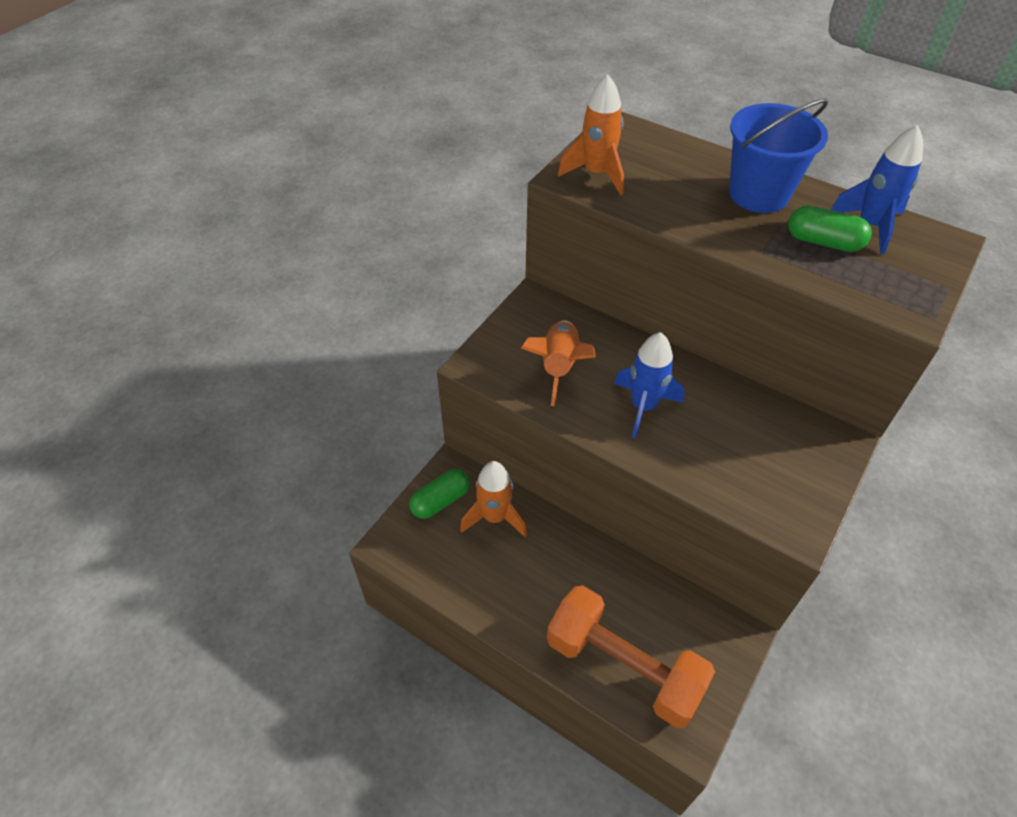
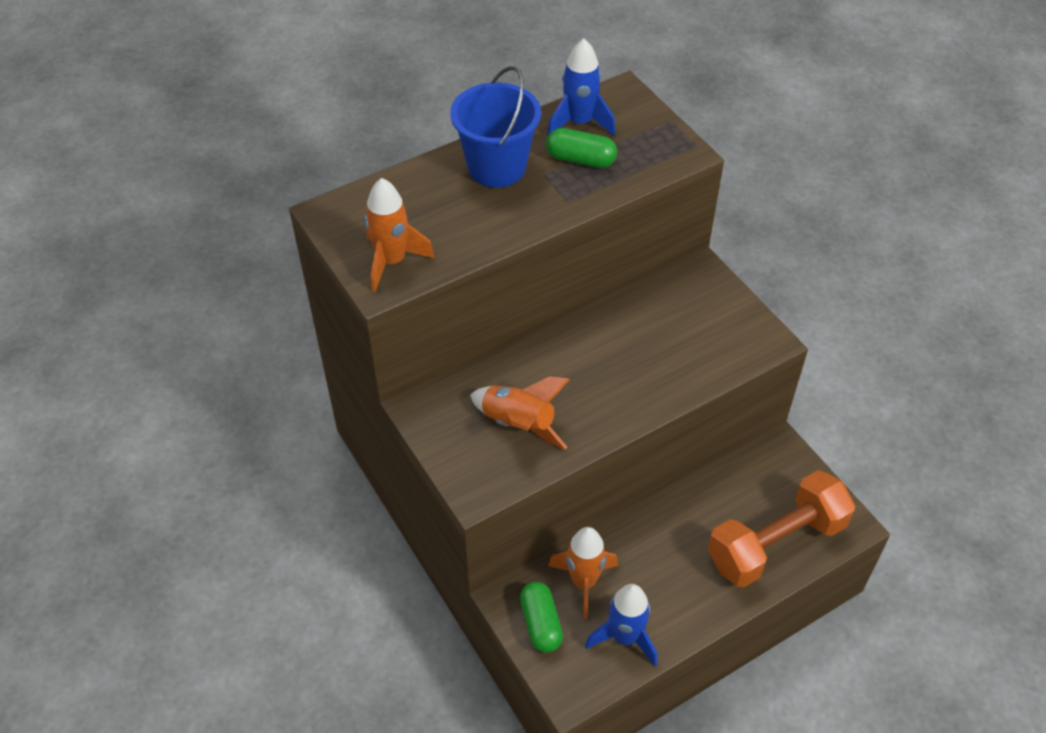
camera: 65 degrees left, 0 degrees up
(643, 406) = (600, 382): blue rocket -> blue rocket (625, 637)
(823, 242) = (580, 159): green capsule -> green capsule turned 60 degrees clockwise

